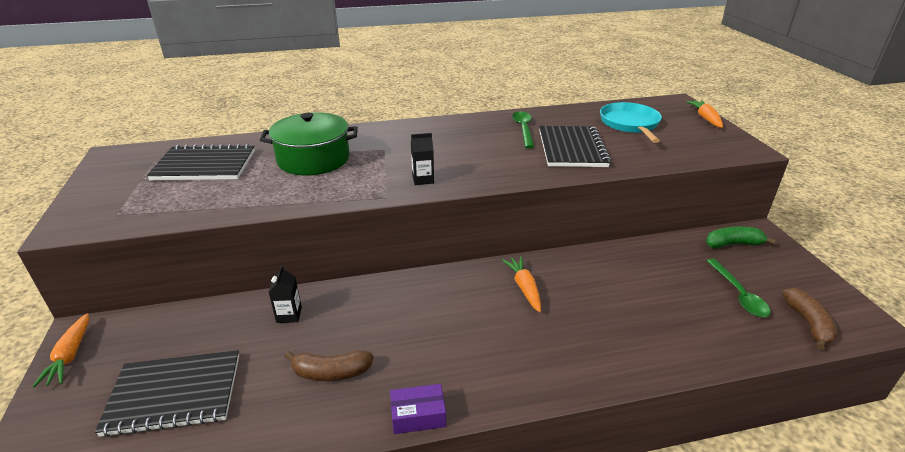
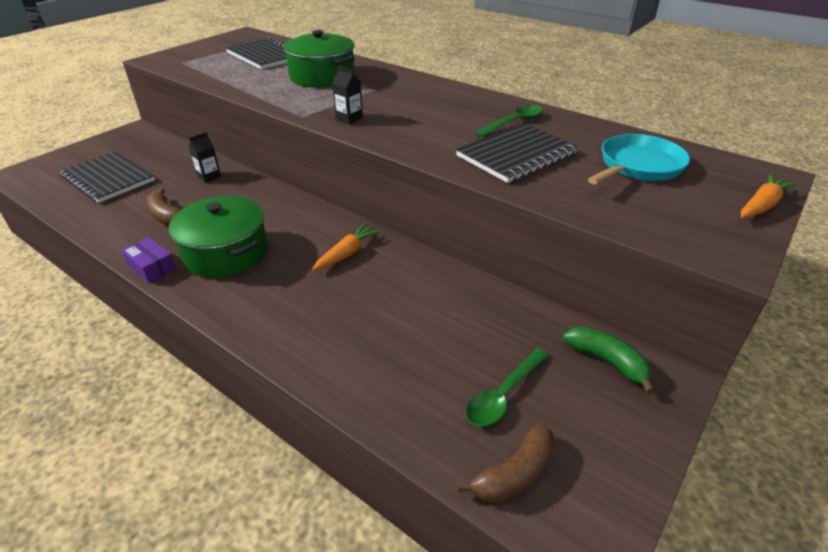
camera: 50 degrees right, 5 degrees up
(70, 356) = (115, 137): orange carrot -> none
(448, 355) = (225, 252): none -> green pot

